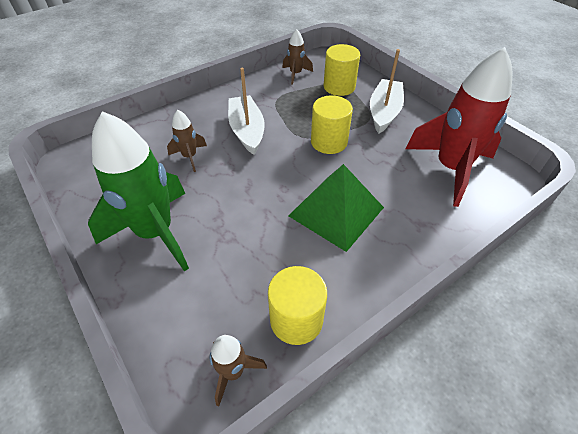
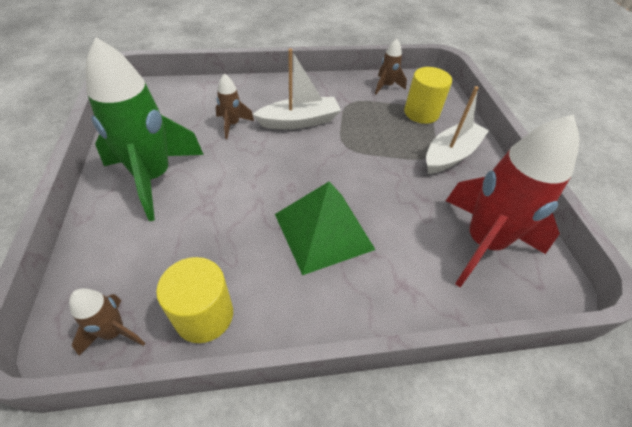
camera: 25 degrees right, 0 degrees up
(247, 131) = (299, 121): white boat -> white boat turned 60 degrees clockwise
(329, 142) = (369, 161): yellow cylinder -> none

